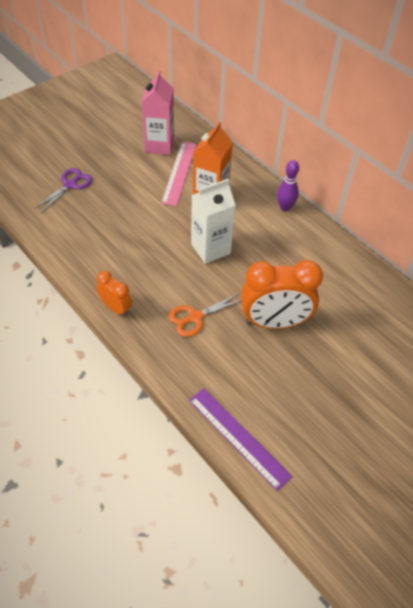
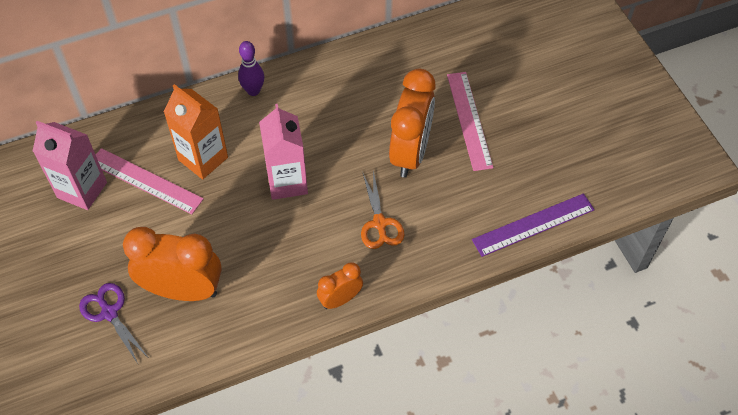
camera: 70 degrees left, 5 degrees up
(97, 216) = (183, 290): none -> orange clock
(210, 249) = (287, 182): white carton -> pink carton
(331, 359) = (469, 120): none -> pink ruler

